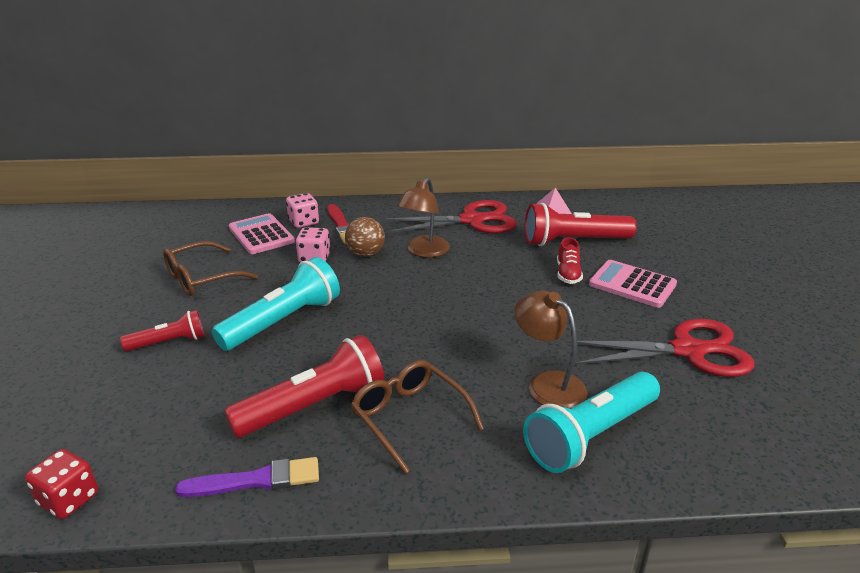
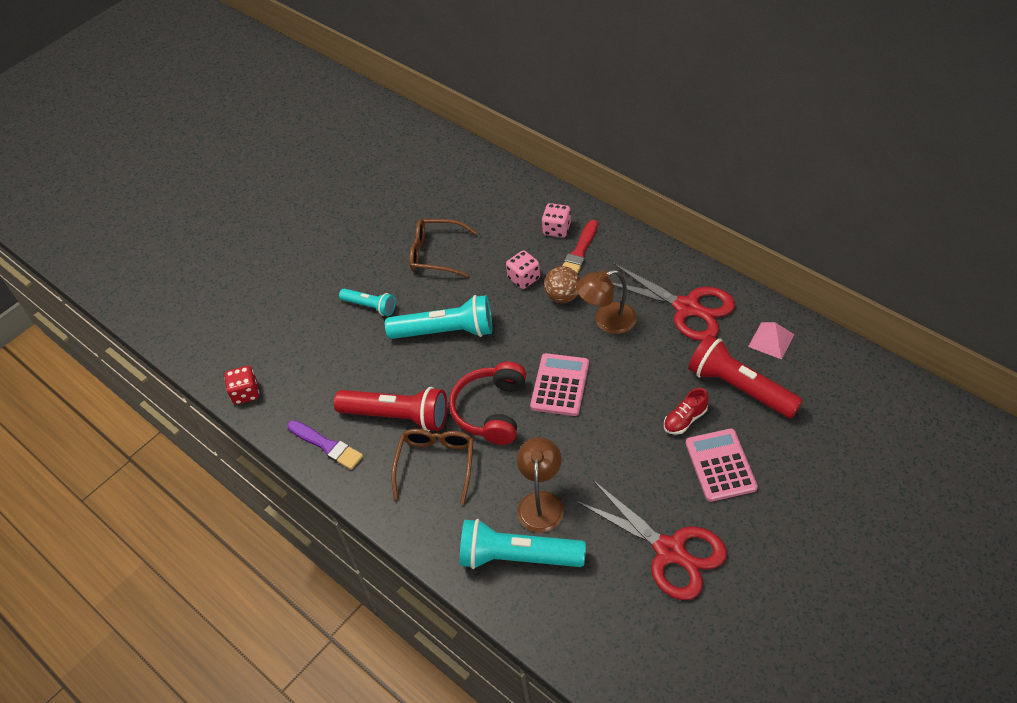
camera: 50 degrees right, 20 degrees up
(169, 342) = (370, 306): red flashlight -> turquoise flashlight
(261, 235) = (514, 227): pink calculator -> pink calculator (560, 385)
(407, 349) = (491, 410): none -> red headphones

